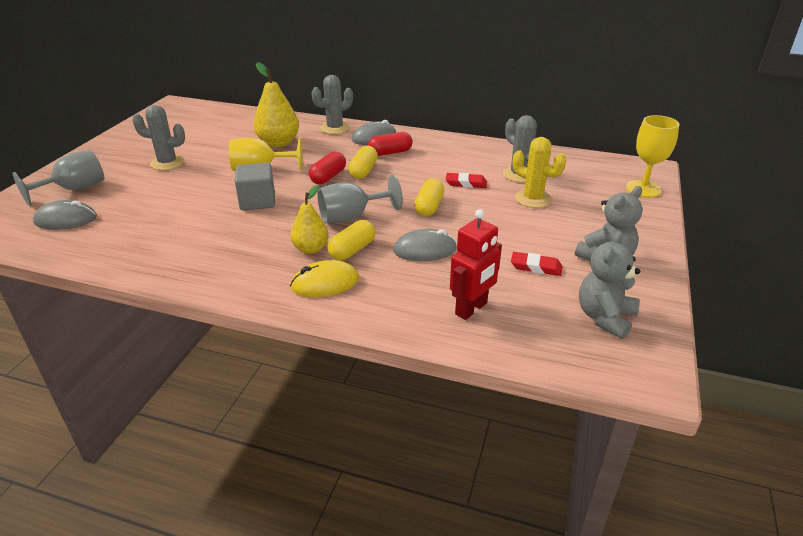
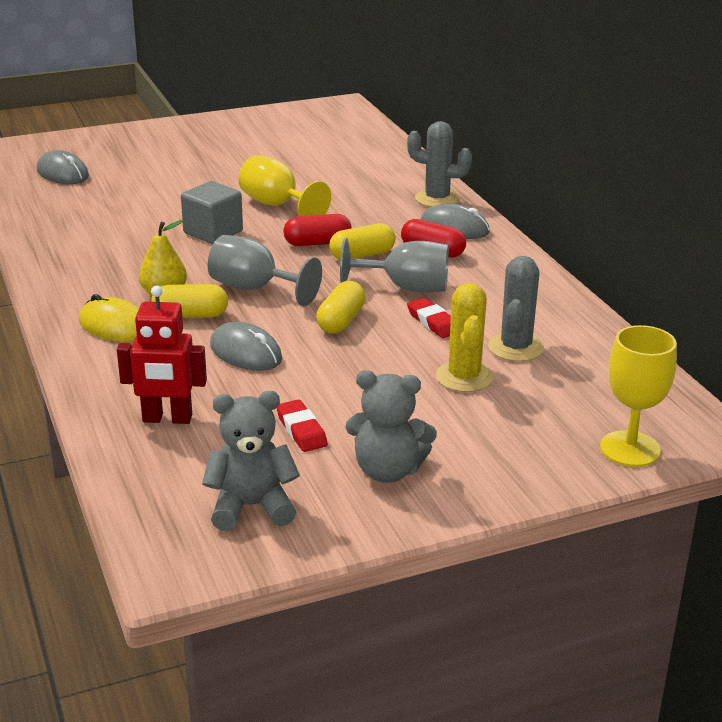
camera: 50 degrees right, 5 degrees down
(74, 189) = (113, 151): grey goblet -> grey goblet (406, 288)
(167, 163) = (219, 161): grey cactus -> none
(278, 143) = (348, 188): yellow pear -> none
(429, 207) = (341, 321): yellow capsule -> yellow capsule turned 45 degrees counterclockwise

